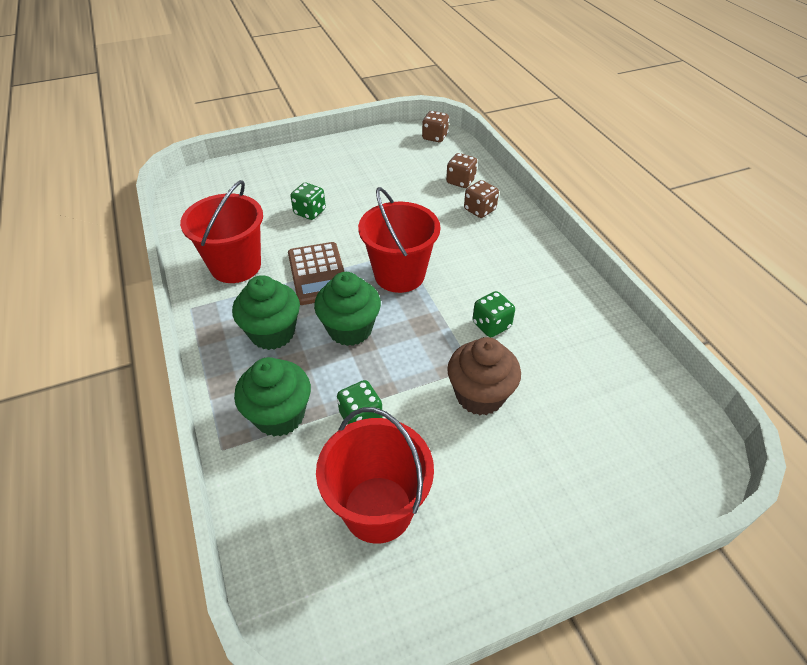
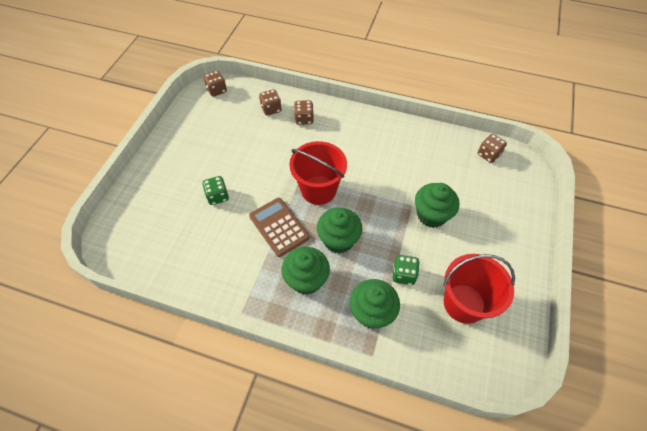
camera: 50 degrees left, 10 degrees up
(236, 266) = (227, 265): red bucket -> none
(318, 274) = (279, 227): brown calculator -> brown calculator turned 150 degrees counterclockwise
(480, 395) = (431, 215): brown cupcake -> green cupcake
(491, 325) = (392, 177): green dice -> none
(657, 403) = (488, 154): none -> brown dice

